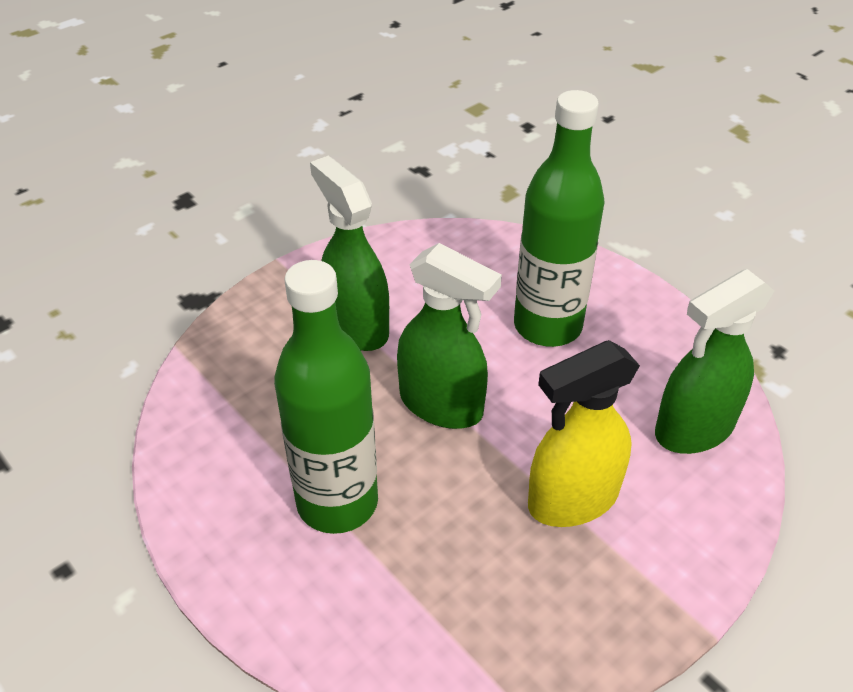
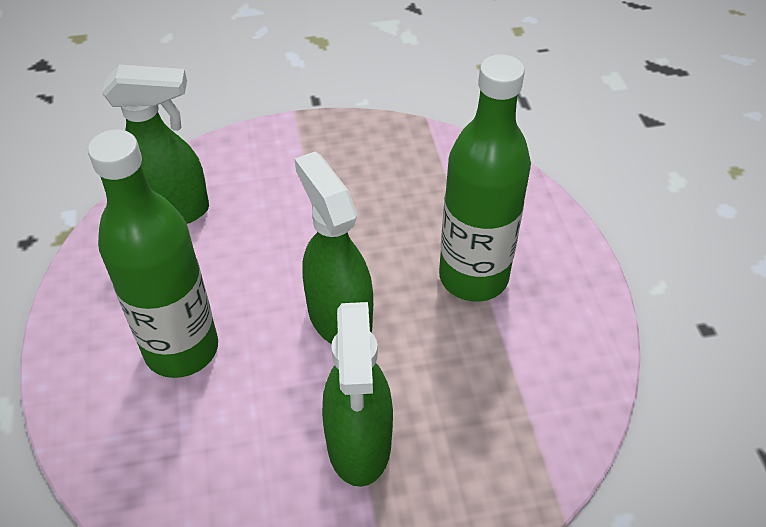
camera: 150 degrees left, 5 degrees up
(572, 499) = (304, 205): yellow spray bottle -> none

